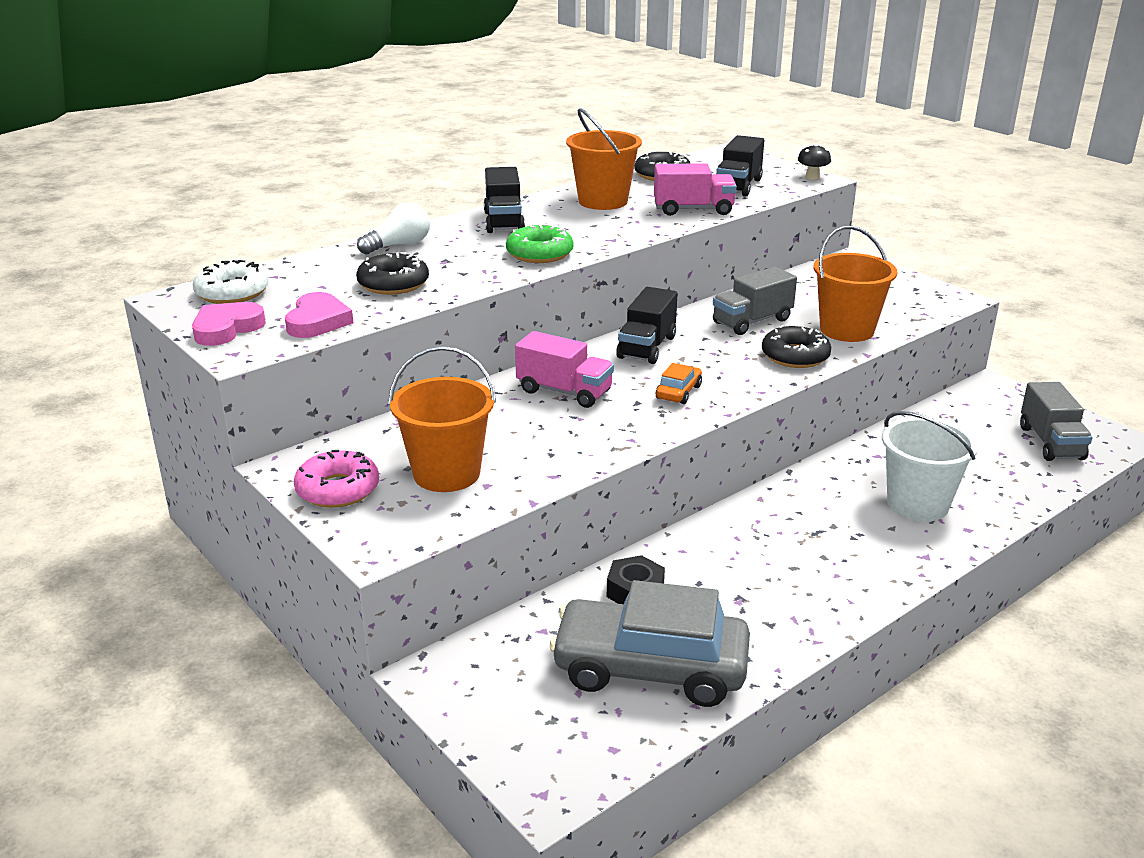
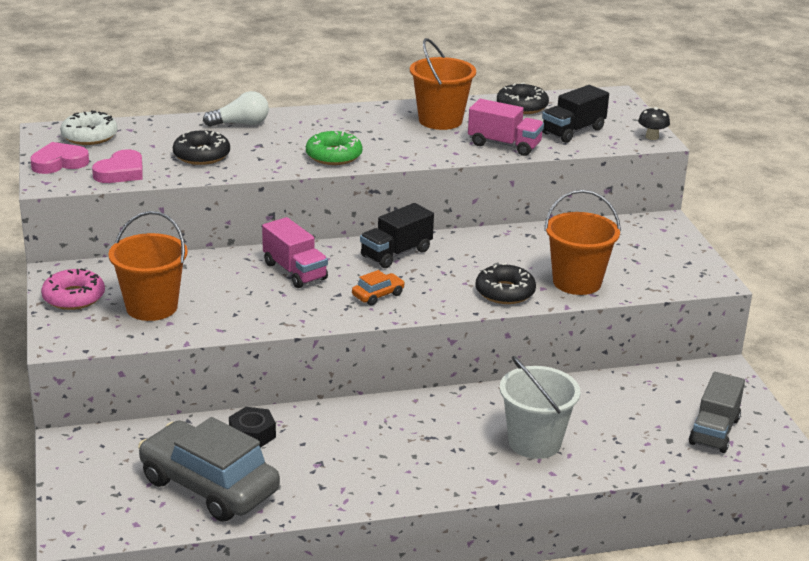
camera: 25 degrees right, 0 degrees up
(504, 222) = (340, 121): black truck -> none
(752, 321) = (506, 254): grey truck -> none

